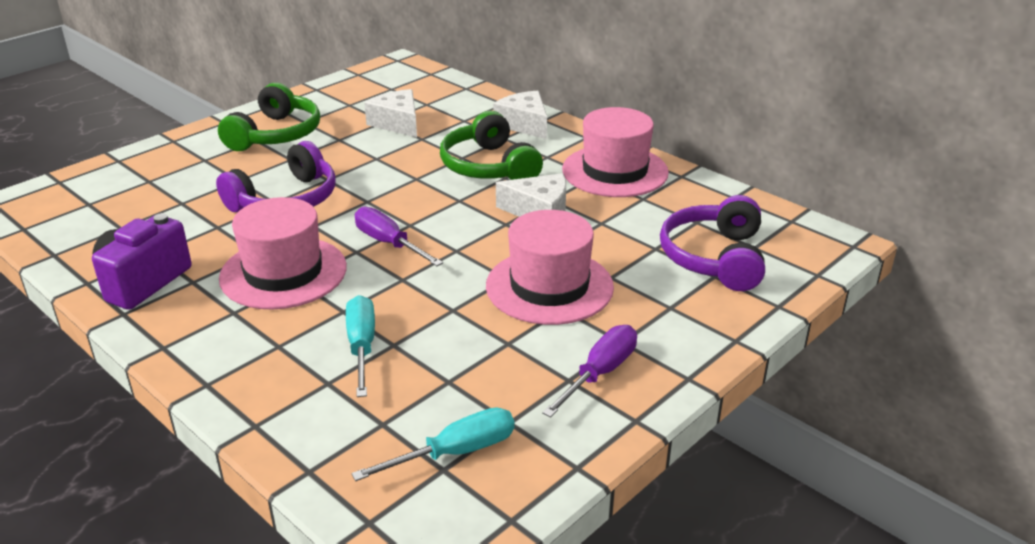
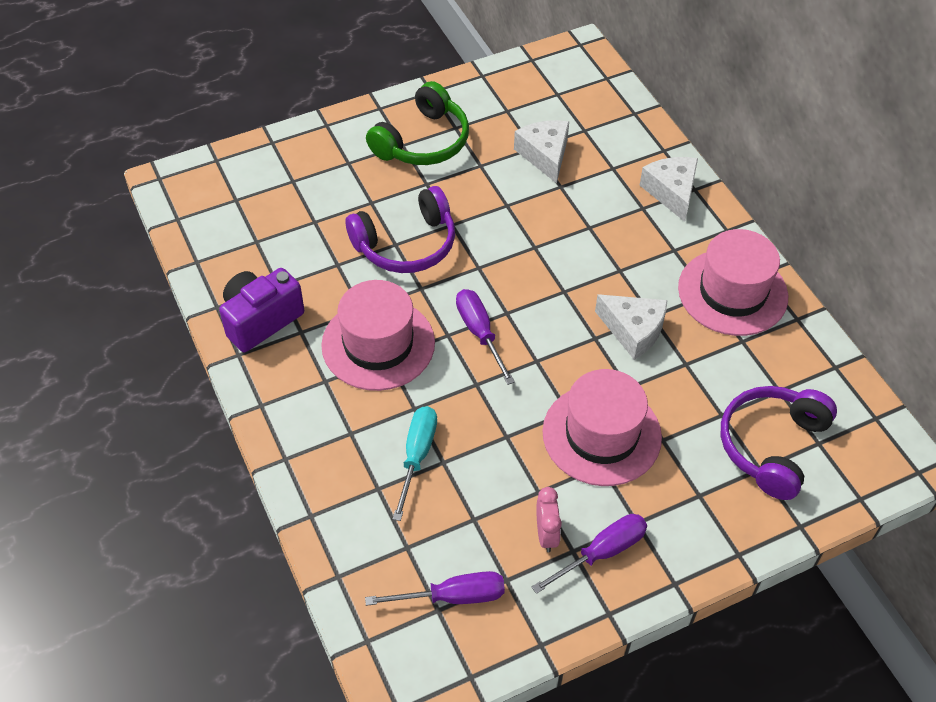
camera: 20 degrees right, 20 degrees up
(455, 452) = (453, 597): turquoise screwdriver -> purple screwdriver
(489, 166) = (610, 249): green headphones -> none
(534, 374) = (546, 534): none -> pink clock

